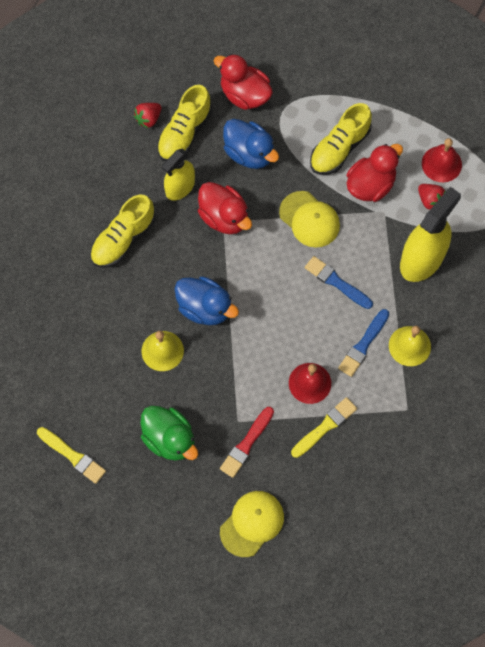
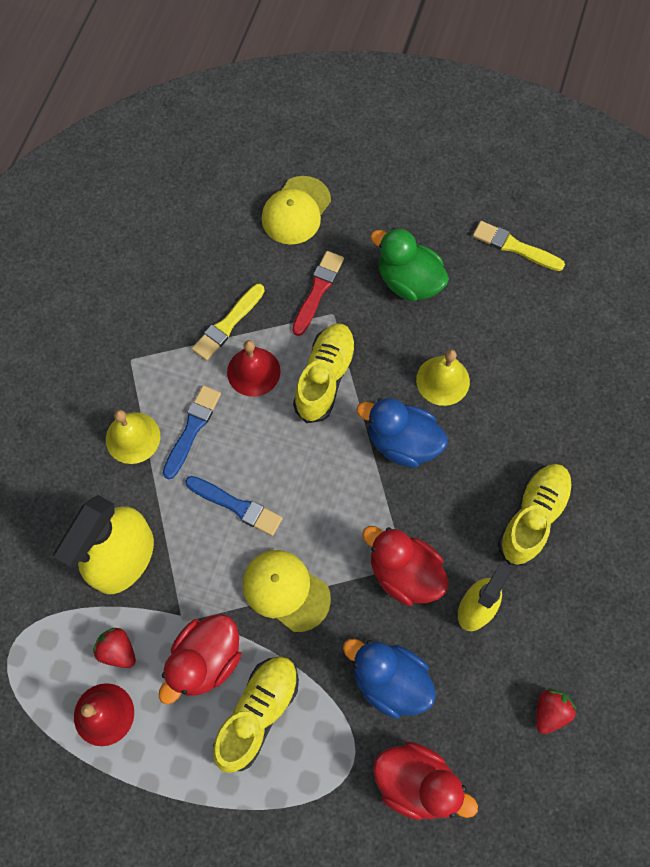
camera: 170 degrees right, 0 degrees up
(184, 133) = (491, 697): yellow shoe -> yellow shoe (325, 378)

